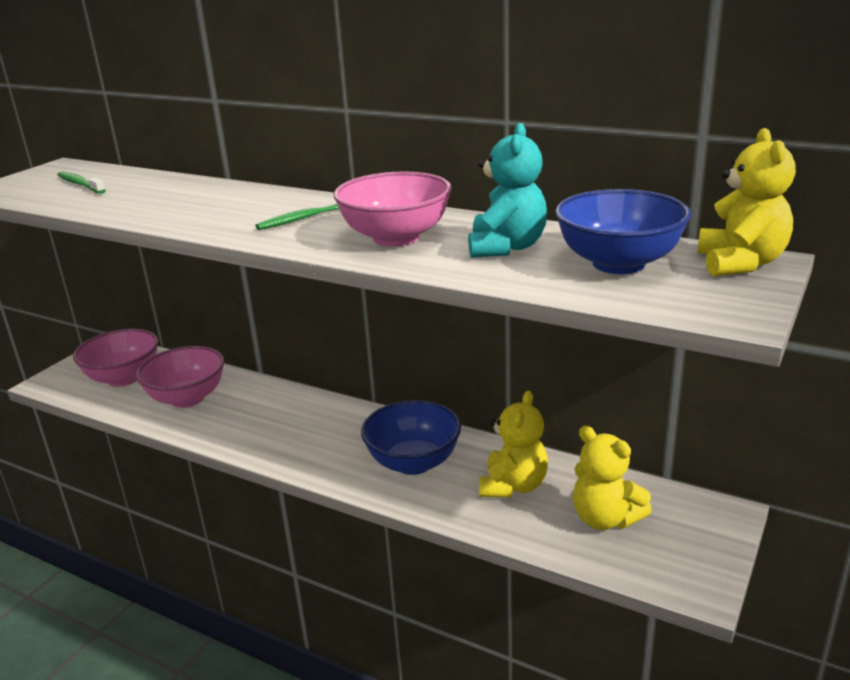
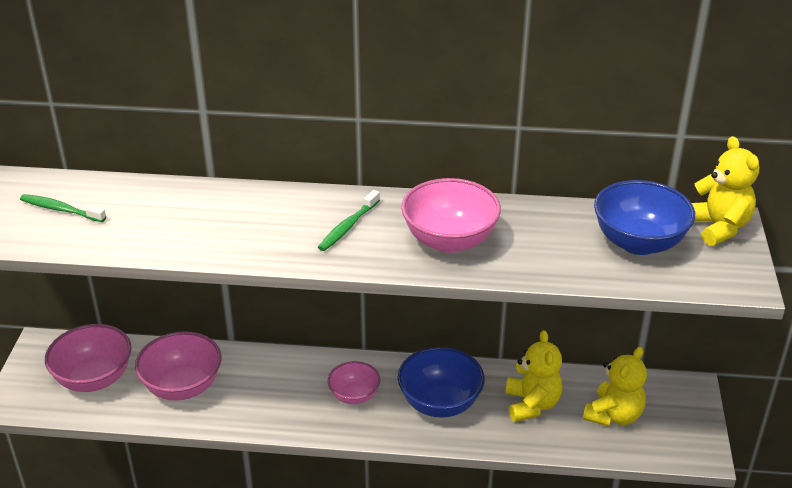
camera: 25 degrees left, 10 degrees up
(332, 437) = (354, 395): none -> pink bowl
(506, 247) = (546, 238): turquoise teddy bear -> none
(605, 518) = (613, 415): yellow teddy bear -> yellow teddy bear turned 75 degrees counterclockwise

